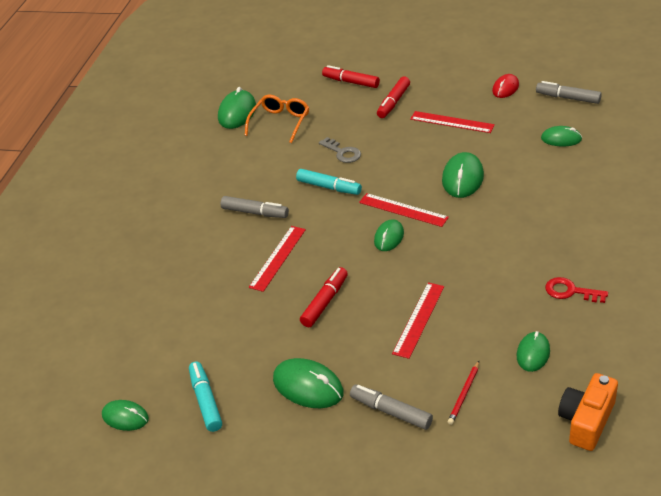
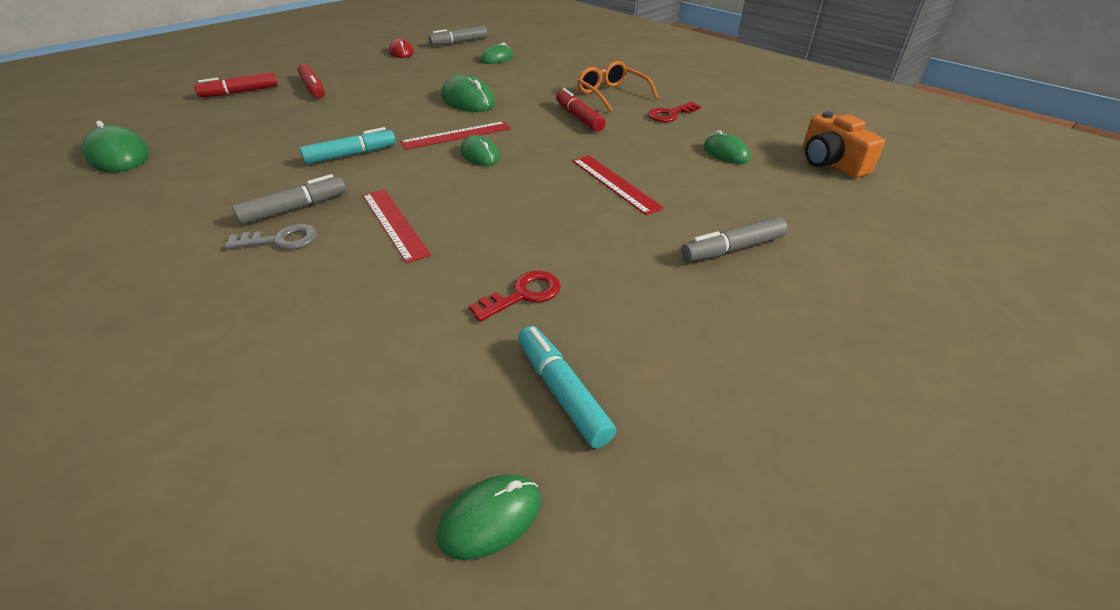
camera: 60 degrees left, 0 degrees up
(206, 401) = (562, 392): turquoise marker -> turquoise marker turned 45 degrees clockwise
(262, 347) = (523, 295): none -> red key
(280, 122) = (199, 141): orange glasses -> orange glasses (612, 95)
(308, 386) = (634, 288): green mouse -> none
(325, 302) = (513, 222): red marker -> red marker (579, 117)
(342, 153) = (320, 130): grey key -> grey key (281, 240)
(452, 122) = (393, 79): red ruler -> none
(464, 394) = (746, 201): red pencil -> none

